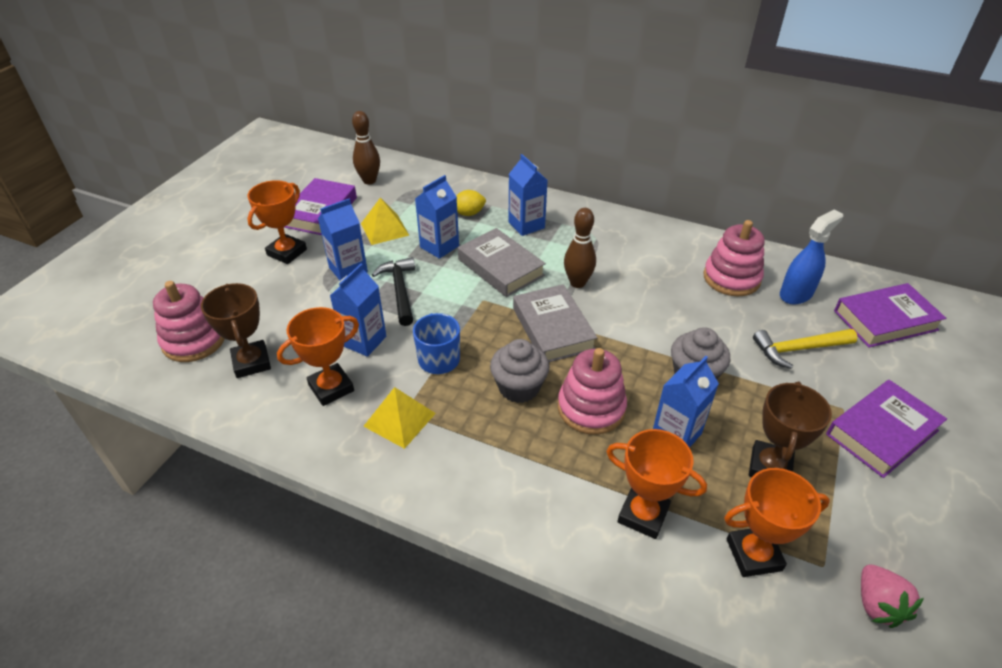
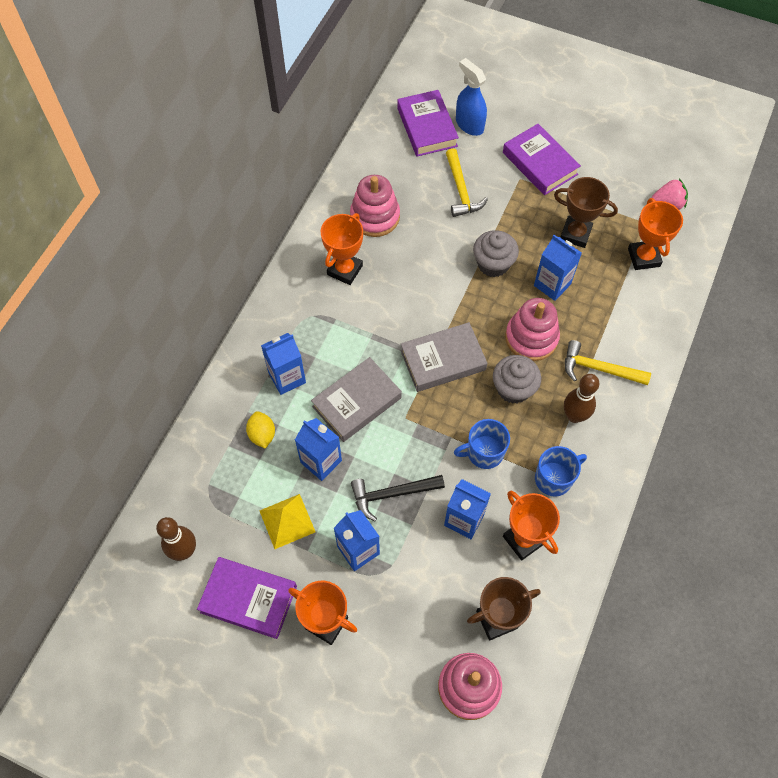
camera: 90 degrees left, 20 degrees up
(400, 419) = (554, 478): yellow pyramid -> blue mug
(551, 477) = (599, 369): none -> yellow hammer
(577, 283) = (380, 337): brown bowling pin -> brown bowling pin (574, 416)
(643, 515) = (622, 314): orange trophy -> orange trophy (345, 270)
(796, 294) = (396, 176): blue spray bottle -> blue spray bottle (469, 124)

